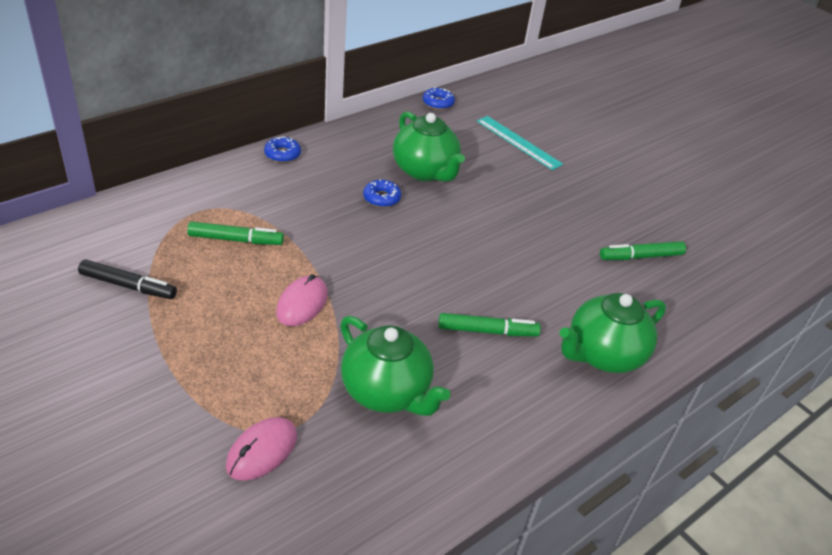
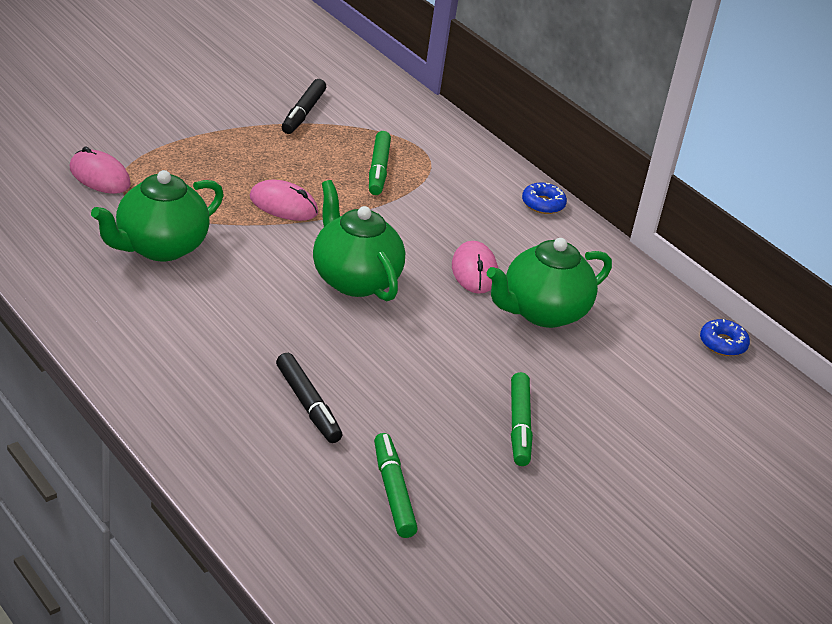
camera: 90 degrees right, 5 degrees down
(381, 198) = (474, 271): blue donut -> pink mouse
(487, 331) = (243, 324): green marker -> green marker (519, 426)
(518, 142) = (647, 413): turquoise ruler -> none
(571, 295) = (308, 405): none -> black marker
(603, 355) = (202, 411): green teapot -> green teapot (354, 279)

